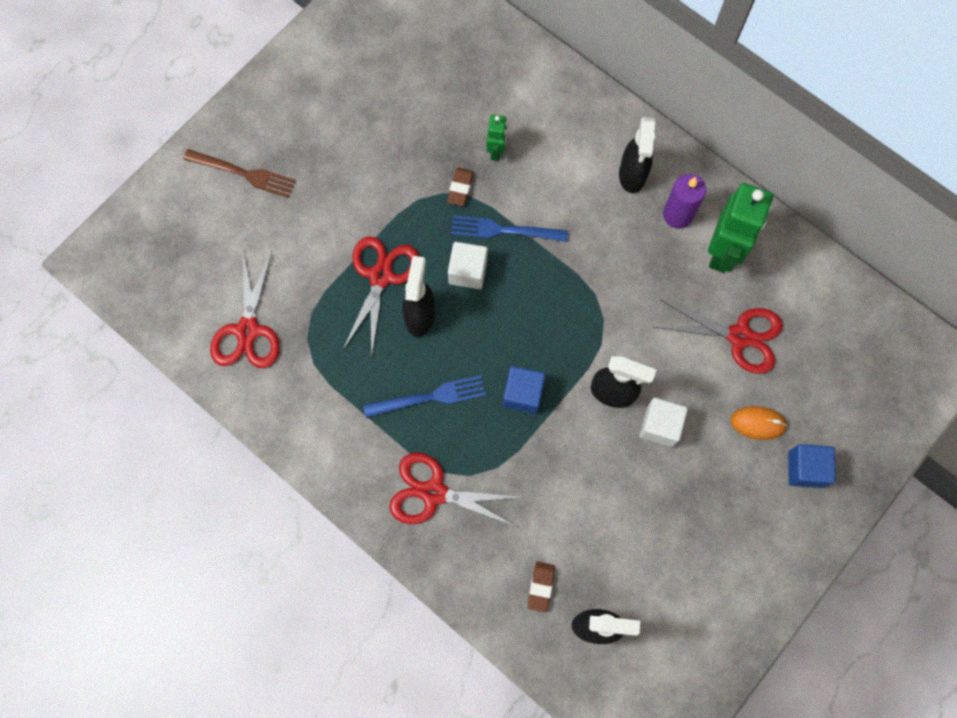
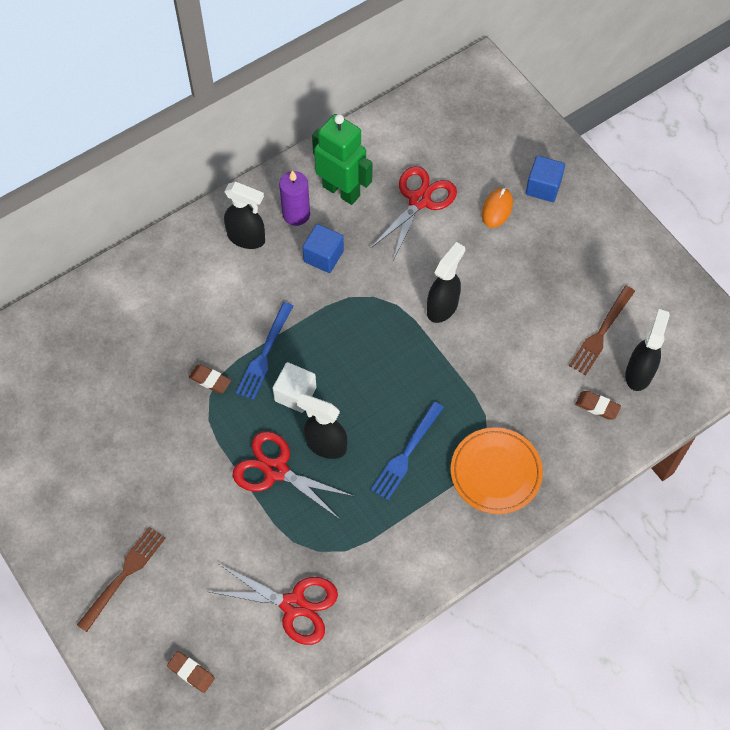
camera: 75 degrees left, 10 degrees down
(165, 259) = (191, 672): none -> brown eraser
(430, 397) = (406, 454): blue fork -> blue fork turned 150 degrees counterclockwise
(434, 493) = (495, 472): red scissors -> orange plate
(496, 151) = (183, 341): green robot -> none
(523, 394) = (424, 378): blue cube -> blue cube (323, 256)
(633, 574) = (601, 333): none -> brown fork
(660, 426) = (481, 280): white cube -> none

